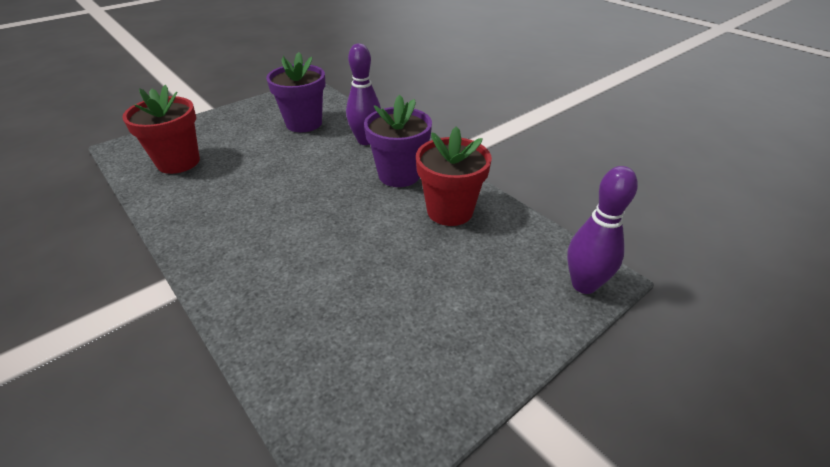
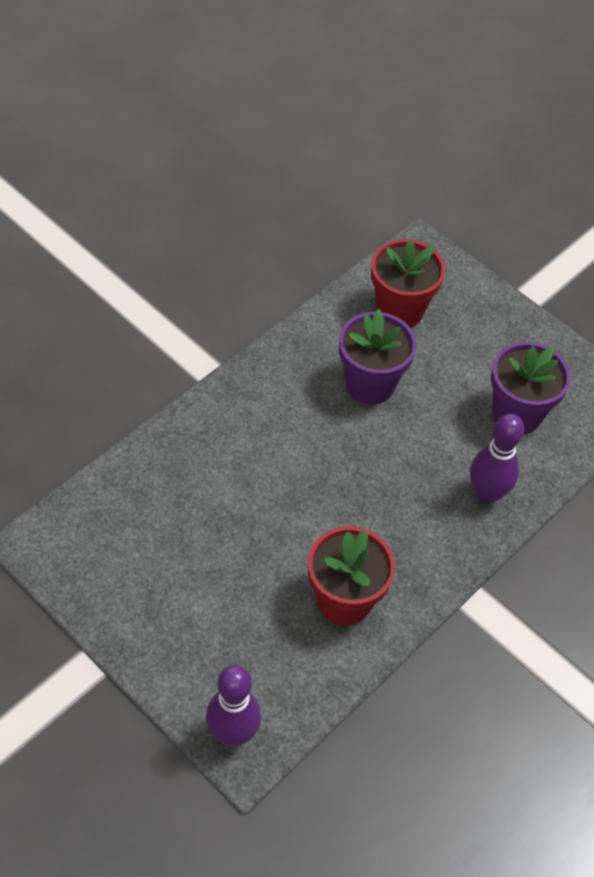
camera: 80 degrees right, 15 degrees up
(399, 175) = (411, 540): purple flower pot -> purple flower pot (370, 384)

